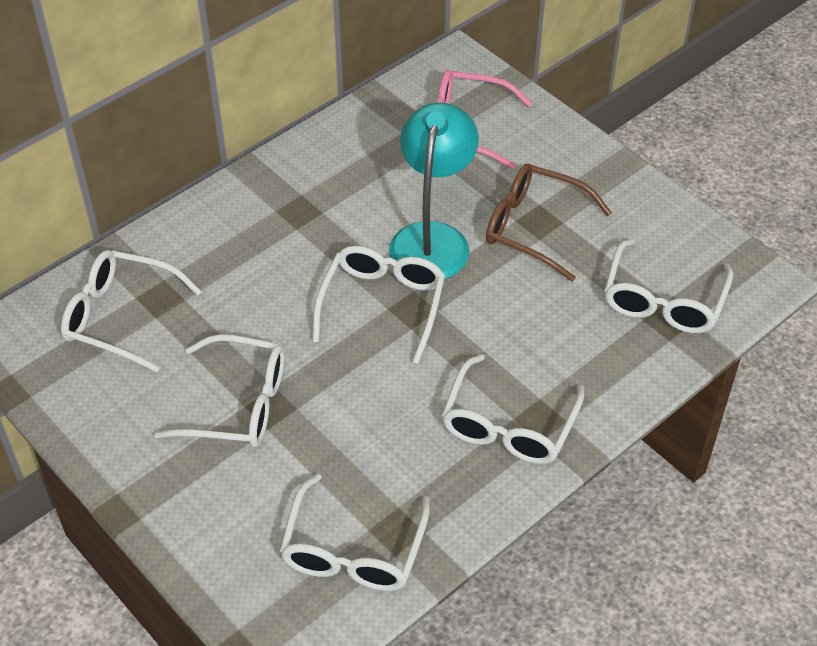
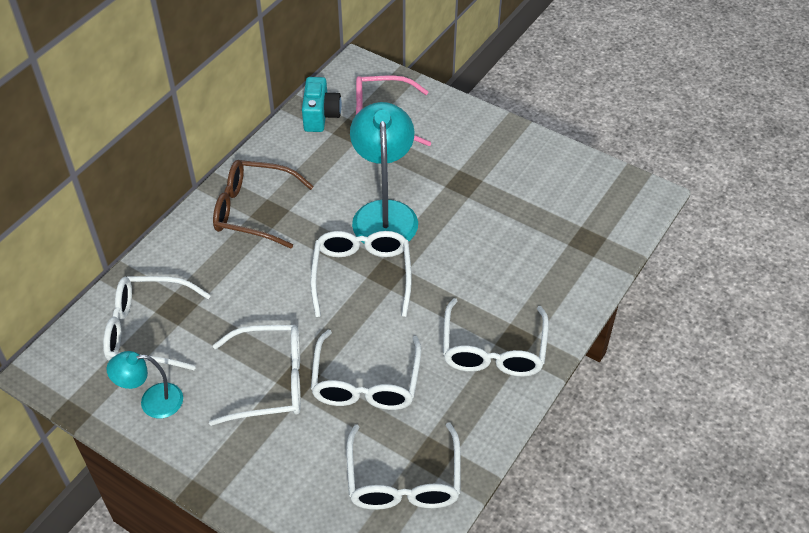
camera: 15 degrees left, 0 degrees up
(101, 397) = (152, 401): none -> turquoise lamp
(395, 109) = (320, 116): none -> turquoise camera
(534, 228) = (461, 189): brown glasses -> brown glasses (253, 210)
(663, 300) = (579, 226): white glasses -> white glasses (366, 383)

